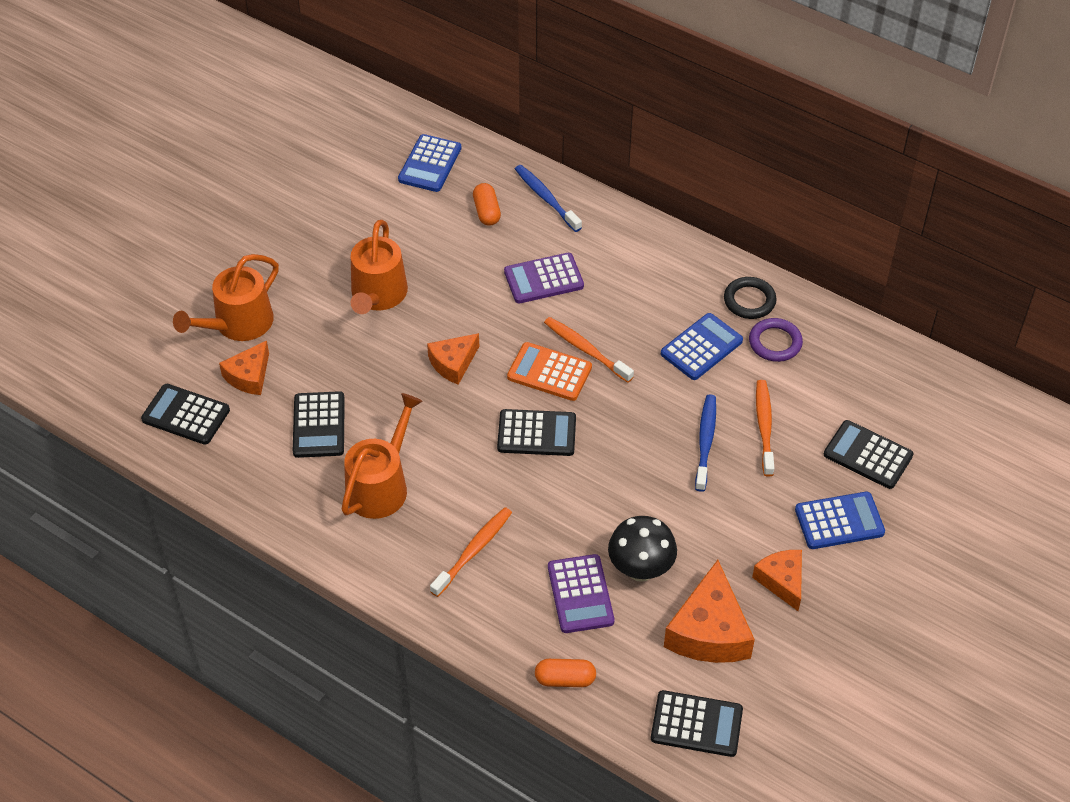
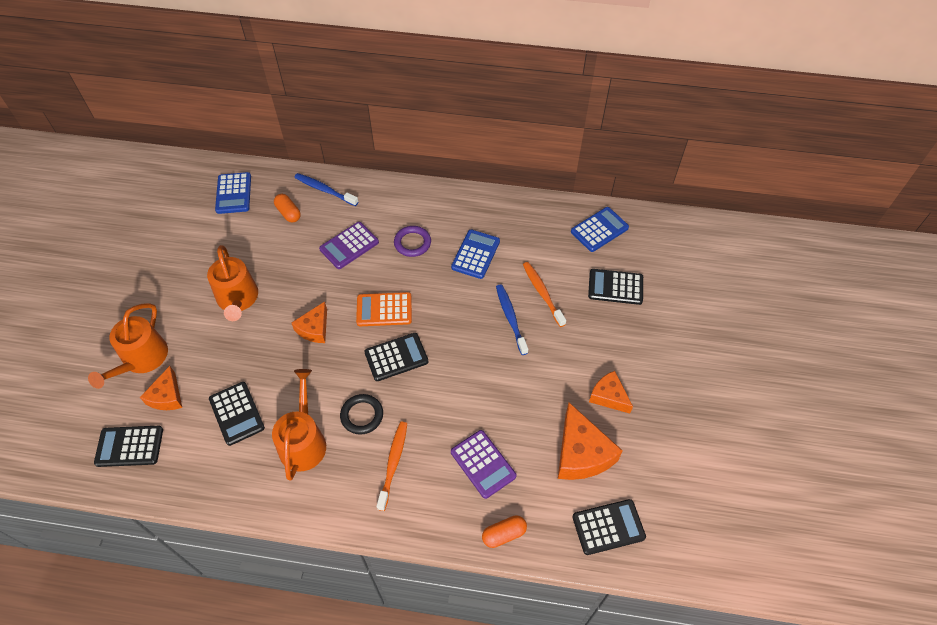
camera: 25 degrees left, 5 degrees up
(586, 349) = (401, 284): orange toothbrush -> none
(640, 569) = (514, 427): black mushroom -> none
(749, 301) = (490, 212): black ring -> black ring (362, 415)
(775, 342) = (520, 234): purple ring -> purple ring (412, 243)
(839, 521) = (622, 339): blue calculator -> blue calculator (599, 230)

